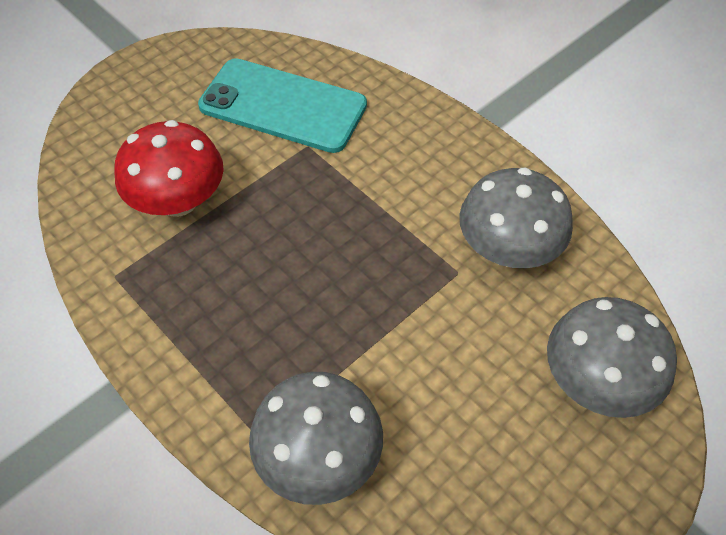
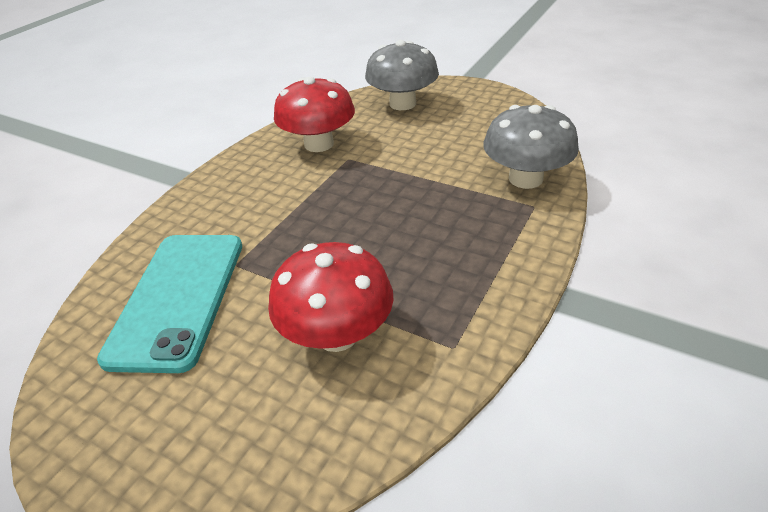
camera: 105 degrees left, 15 degrees down
(508, 249) = (319, 144): grey mushroom -> red mushroom

